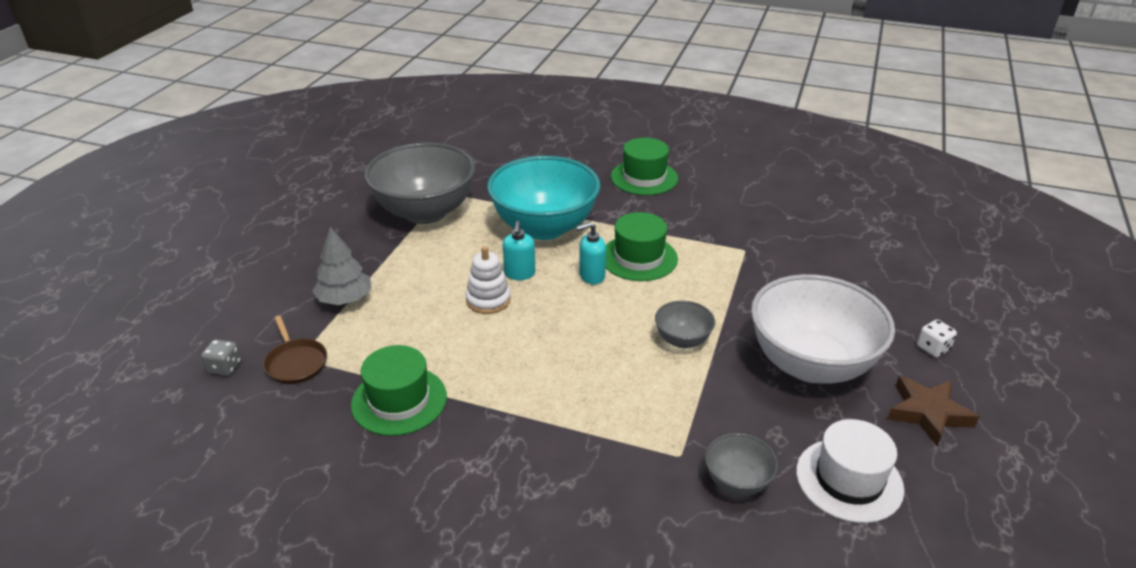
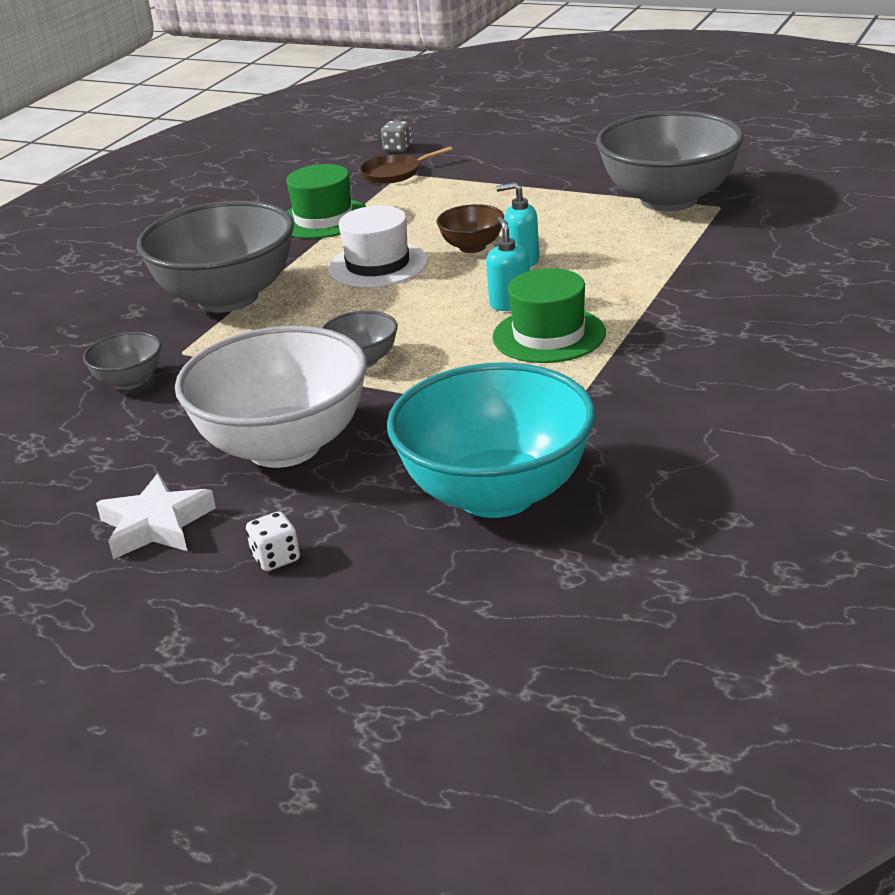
camera: 100 degrees right, 5 degrees down
(345, 299) = (490, 180): grey tree -> none
(488, 300) = (472, 247): white stacking toy -> brown bowl
(544, 227) = (631, 271): turquoise bowl -> turquoise bowl (496, 494)
(571, 443) = (227, 298): none -> grey bowl
(644, 177) = (787, 342): green hat -> none
(849, 480) = (91, 448): white hat -> white hat (378, 265)
(928, 413) = (156, 525): brown star -> white star

